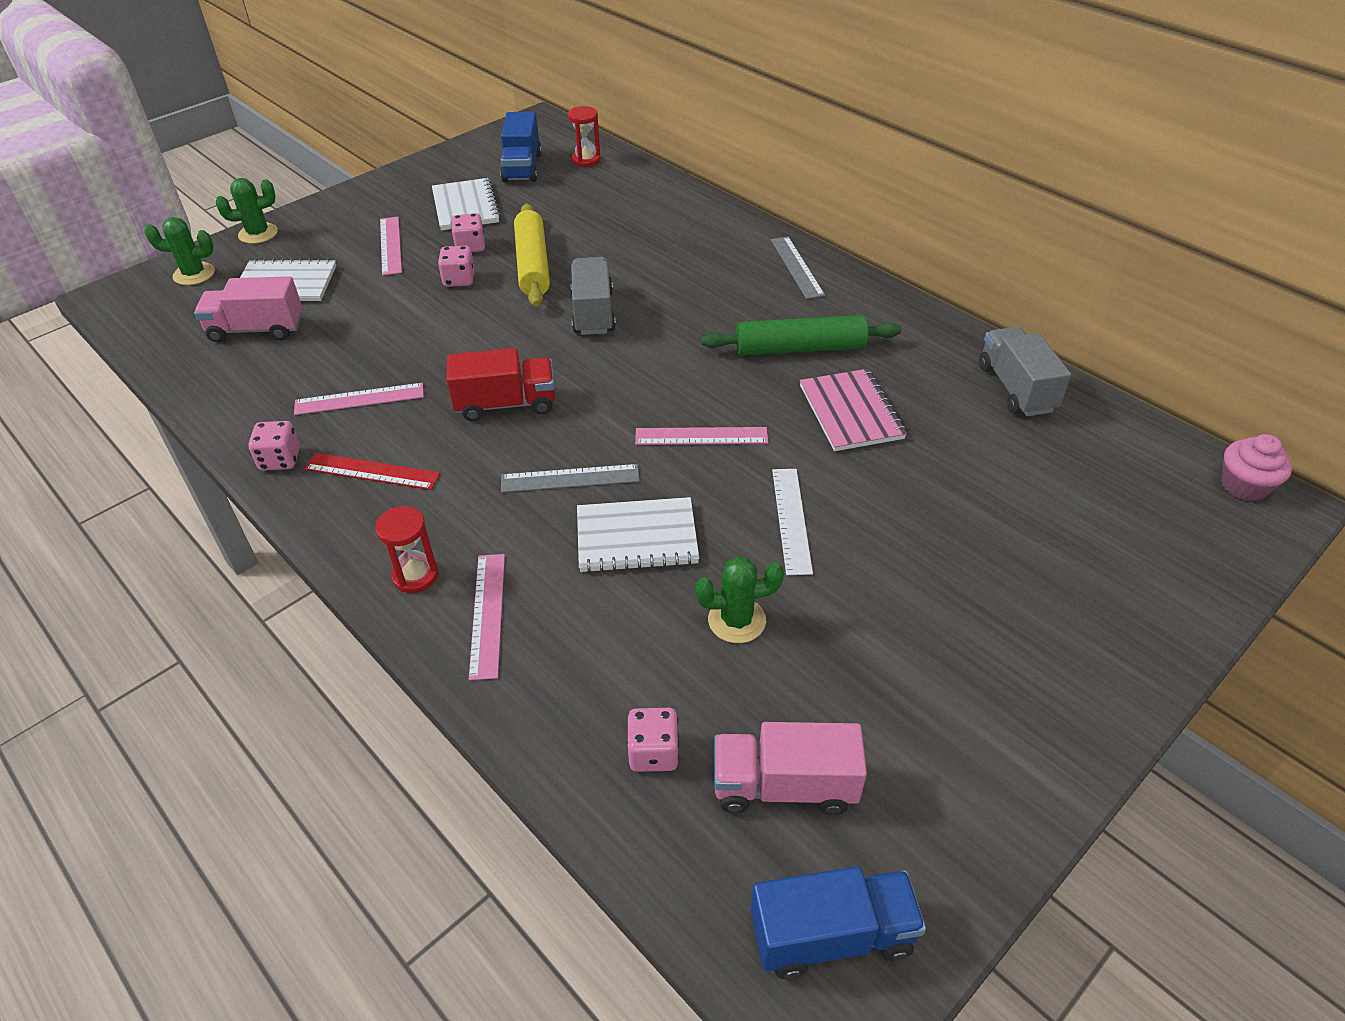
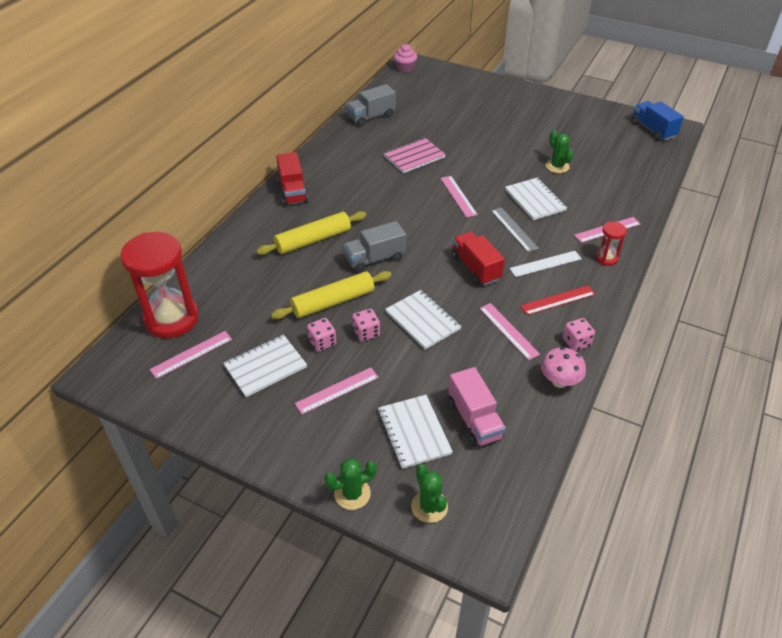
camera: 110 degrees left, 0 degrees up
(236, 417) = (559, 381): none -> pink mushroom
(258, 234) = (352, 494): green cactus -> green cactus turned 75 degrees counterclockwise
(372, 471) = (558, 300): red ruler -> red ruler turned 75 degrees clockwise
(442, 327) = (422, 321): none -> white notebook
(522, 167) = (191, 354): blue truck -> pink ruler
(586, 160) = (171, 319): red hourglass -> red hourglass, size x2.20
(653, 752) = (628, 173): pink dice -> none
(669, 268) = (313, 240): none -> yellow rolling pin
(784, 785) = (615, 145): pink truck -> none
(791, 520) = (494, 162): white ruler -> white ruler (545, 264)
(796, 267) = (293, 191): grey ruler -> red truck
(800, 348) = (371, 178): green rolling pin -> none

